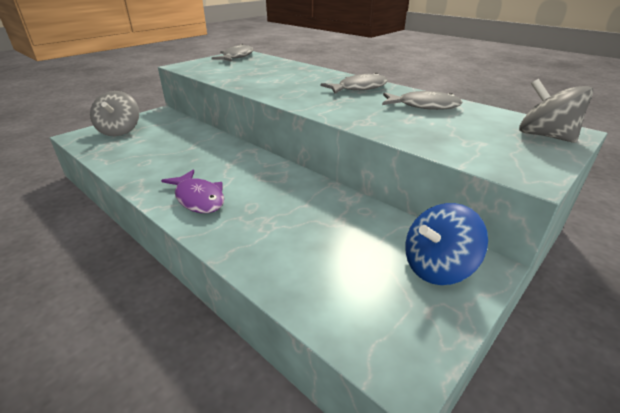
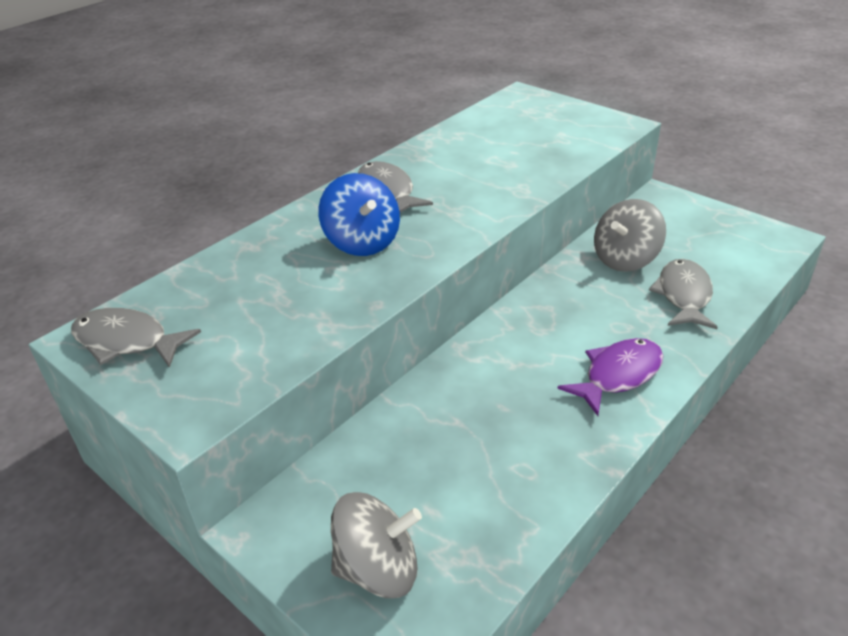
camera: 90 degrees left, 5 degrees up
(423, 106) = (460, 152): grey fish -> grey fish (683, 295)
(437, 267) = (673, 215): blue spinning top -> blue spinning top (362, 242)
(545, 136) = (536, 105): grey spinning top -> grey spinning top (625, 259)

